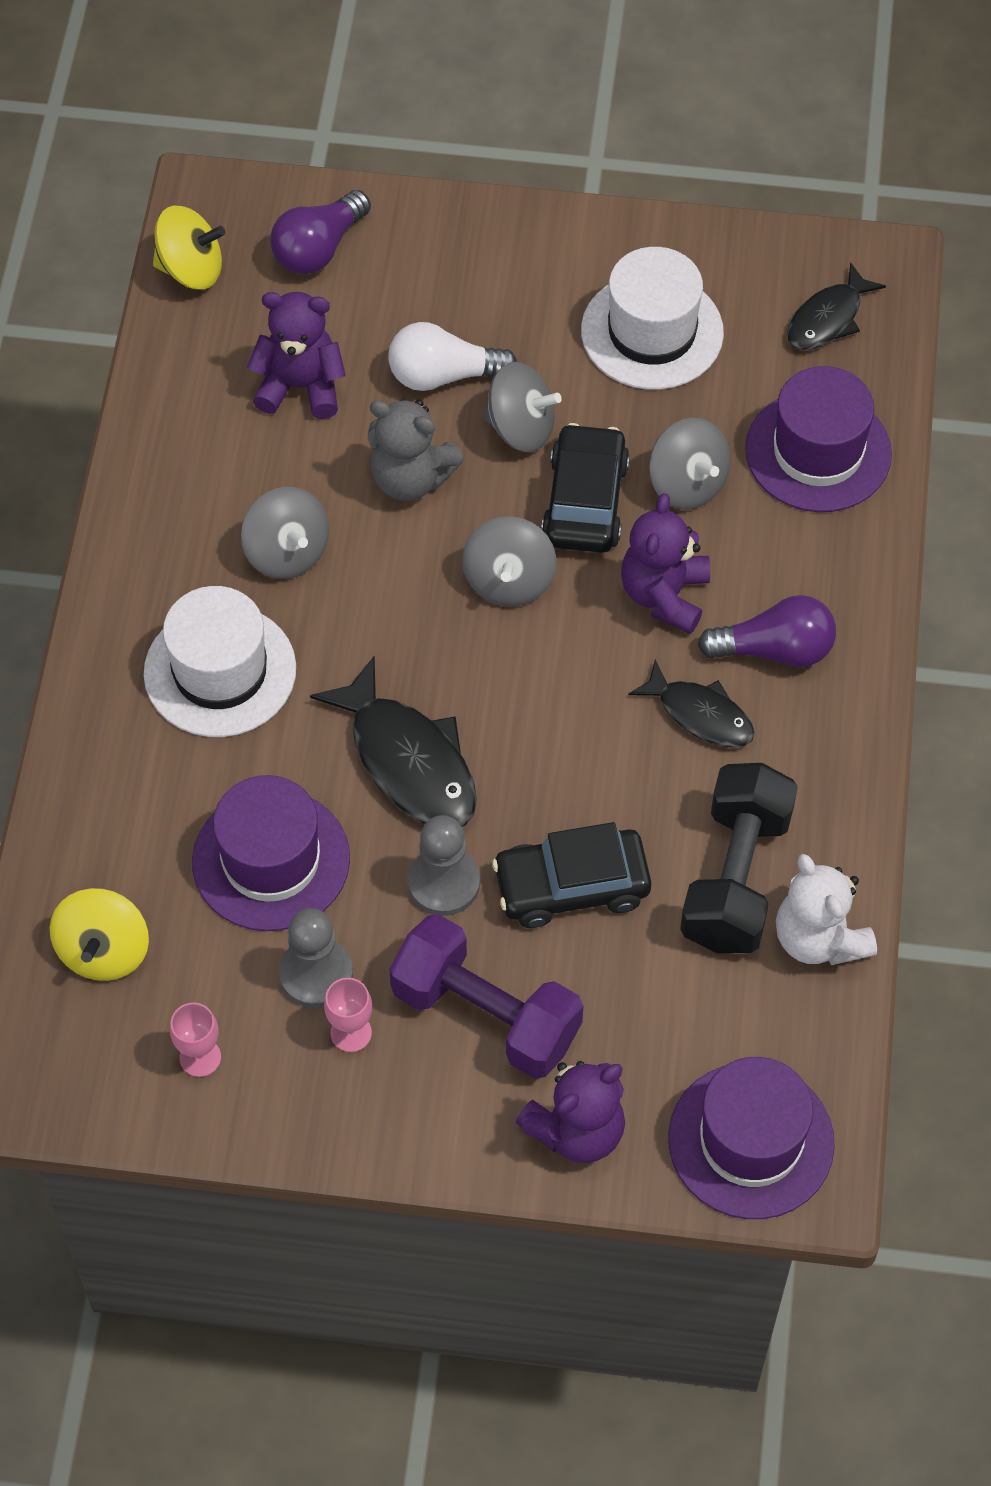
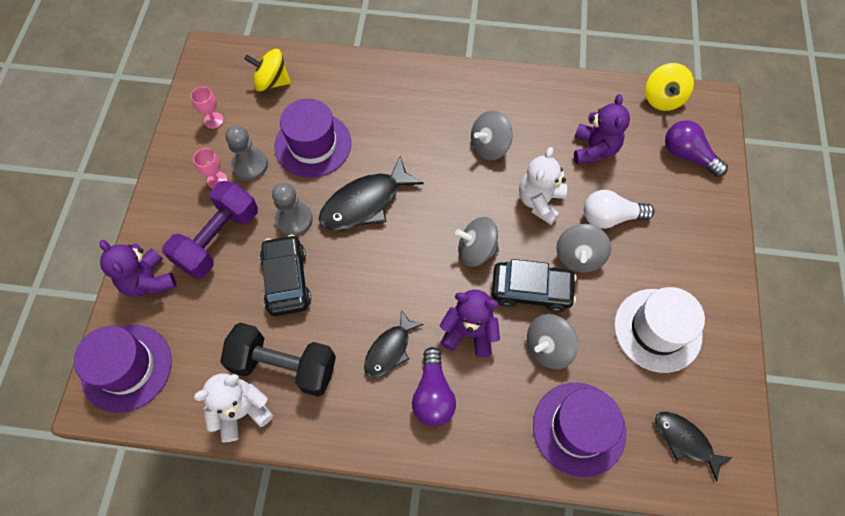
camera: 90 degrees right, 5 degrees up
(220, 671) = (419, 120): white hat -> none
(410, 478) = (539, 202): grey teddy bear -> white teddy bear
(444, 375) = (610, 217): white light bulb -> white light bulb turned 90 degrees counterclockwise

